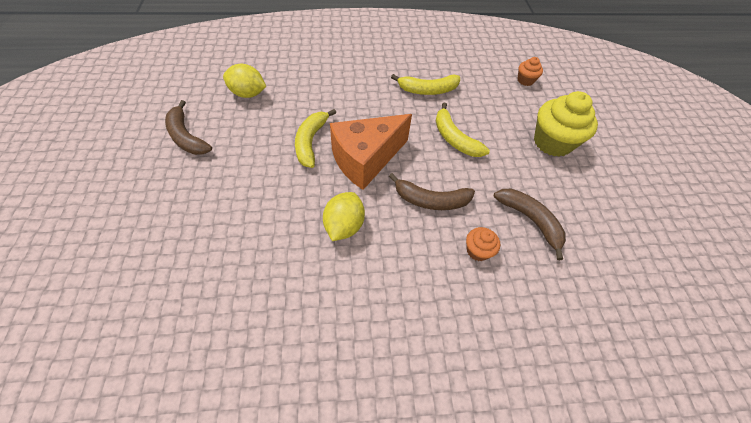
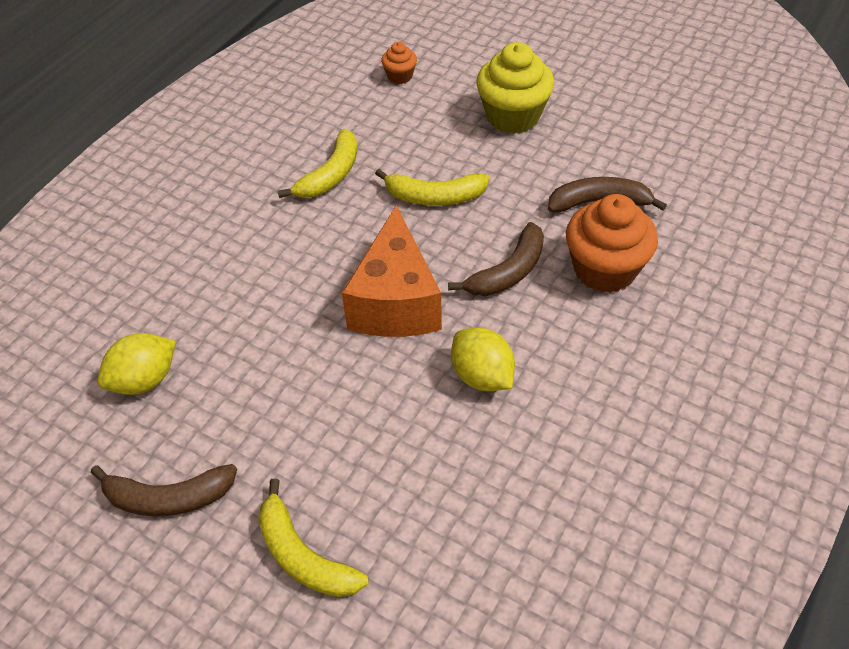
camera: 50 degrees left, 5 degrees down
(311, 142) = (313, 346): yellow banana -> yellow banana (303, 556)
(477, 251) = (604, 269): orange cupcake -> orange cupcake, size x2.03

